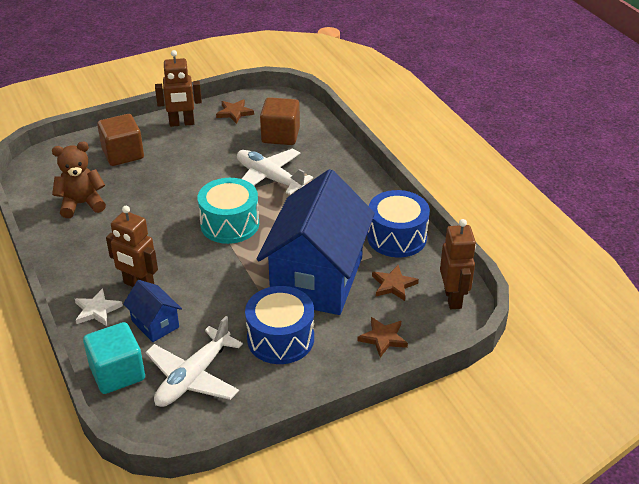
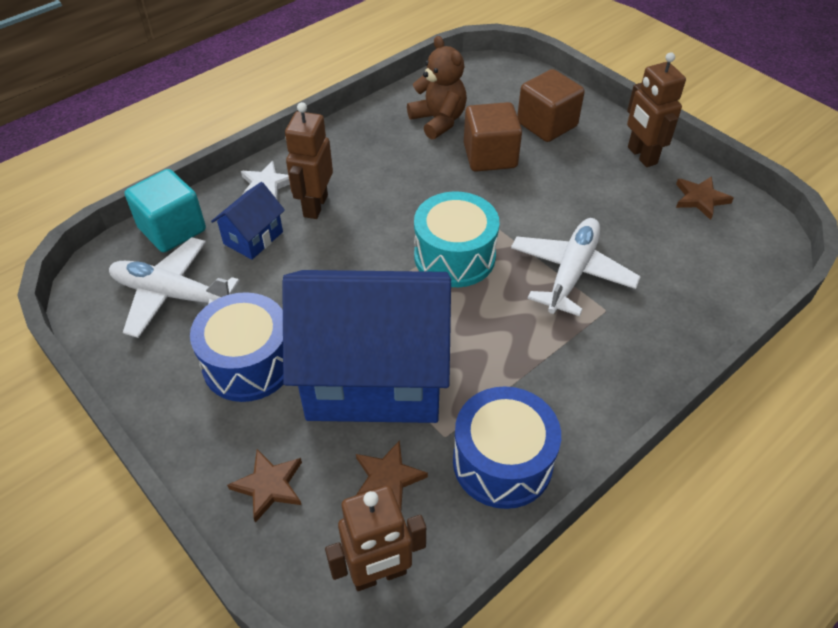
camera: 75 degrees right, 10 degrees up
(280, 135) = (679, 261): brown cube -> brown cube (490, 156)

